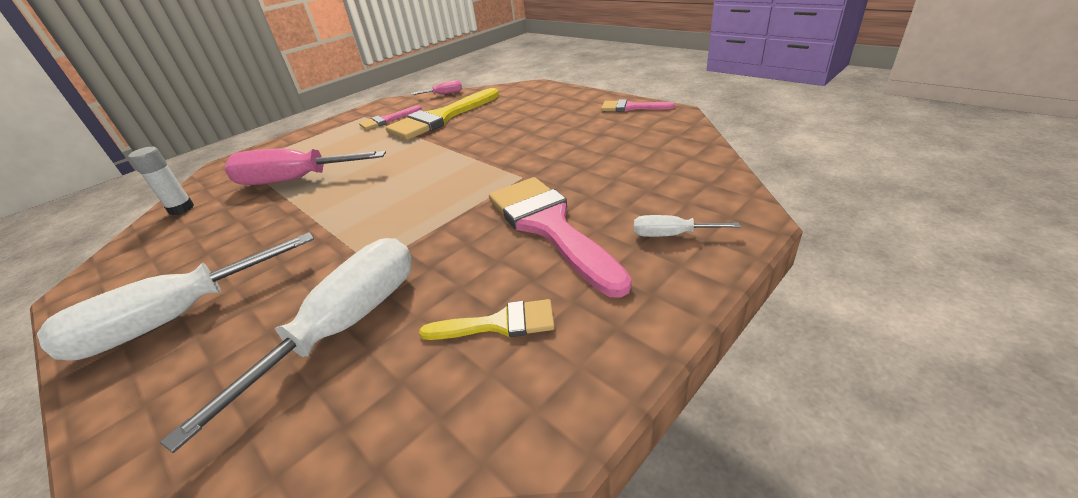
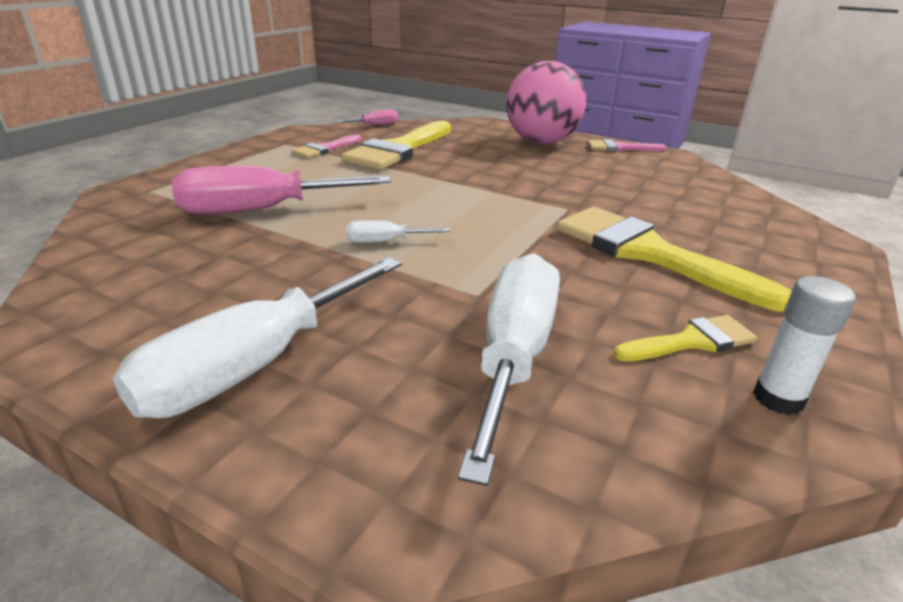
camera: 20 degrees left, 5 degrees down
(181, 209) = (108, 242): white glue stick -> white glue stick (778, 399)
(549, 226) = (649, 253): pink brush -> yellow brush
(564, 105) = (541, 142): none -> pink ball
(671, 235) = (780, 258): white screwdriver -> white screwdriver (385, 242)

